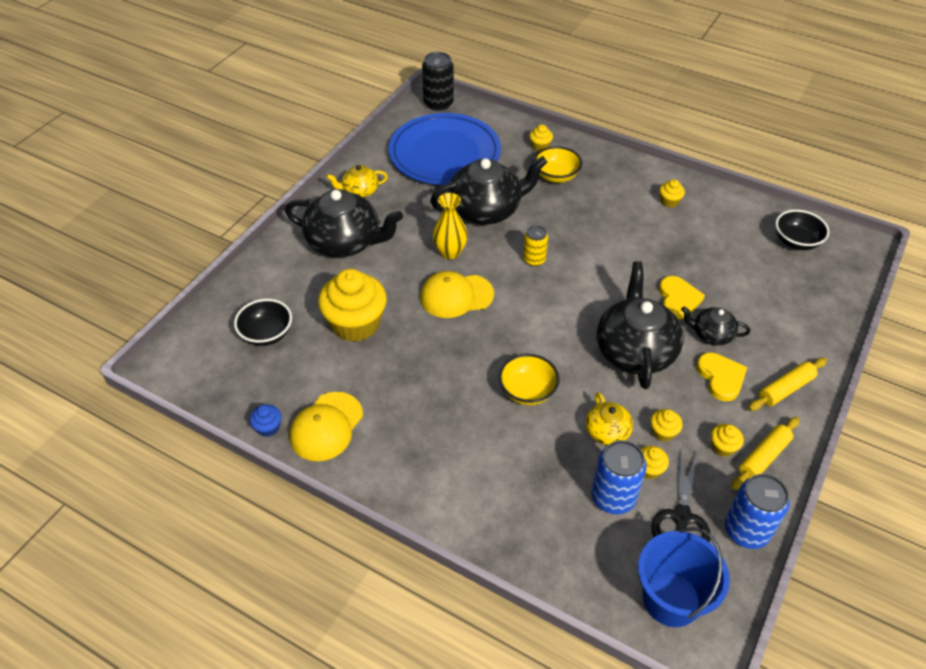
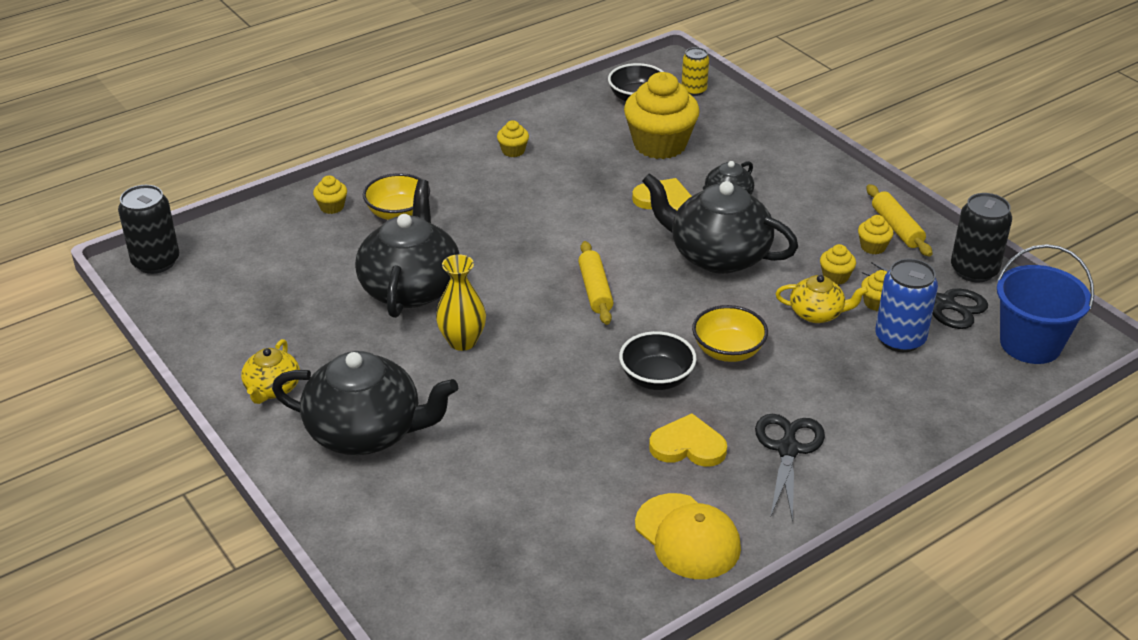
camera: 65 degrees left, 10 degrees down
(266, 334) = (487, 557): black bowl -> black bowl (656, 378)
(268, 427) = (658, 595): blue cupcake -> none
(345, 242) = (366, 432): black teapot -> black teapot turned 60 degrees clockwise
(355, 324) = (529, 463): yellow cupcake -> yellow cupcake (660, 144)
(441, 458) = (788, 449): none -> black scissors
(444, 154) = (269, 288): blue plate -> none
(456, 296) = (542, 359): yellow cap -> none
(534, 260) = (528, 278): yellow can -> yellow can (694, 90)
(721, 377) = (786, 214): yellow heart -> yellow heart (688, 446)
(746, 531) = (974, 270): blue can -> black can
(785, 389) = (823, 183): yellow rolling pin -> yellow rolling pin (595, 290)

